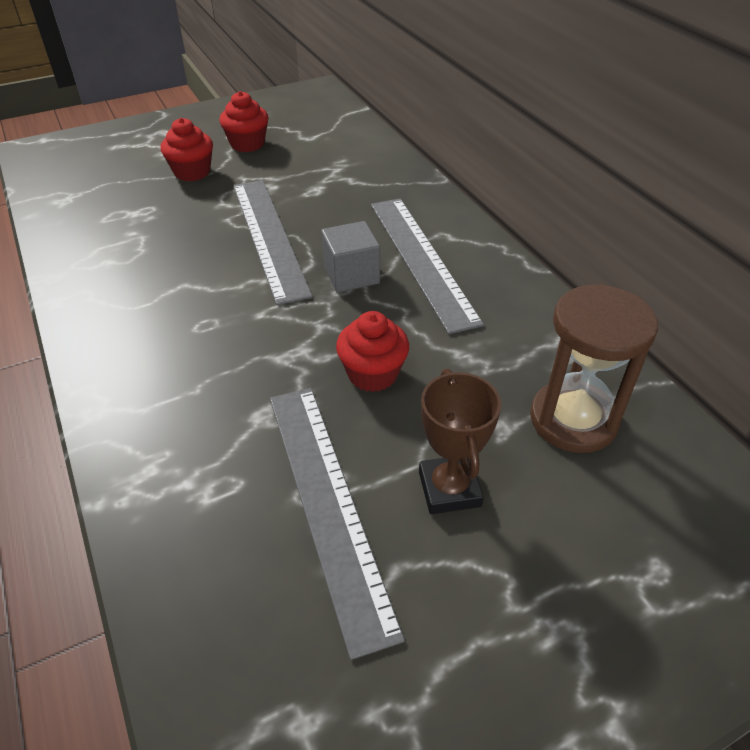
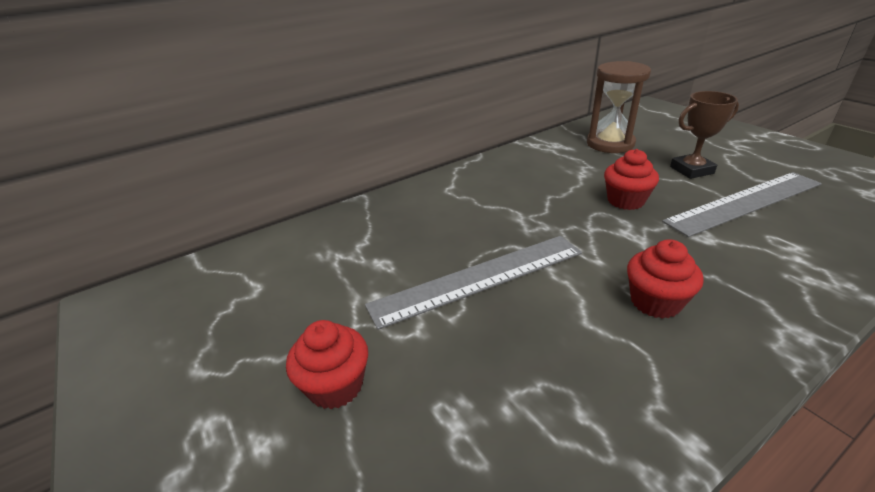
camera: 95 degrees left, 10 degrees down
(247, 144) = (259, 342): red cupcake -> red cupcake (655, 302)
(351, 275) = (520, 223): grey cube -> none
(421, 260) = (486, 195): grey ruler -> none

